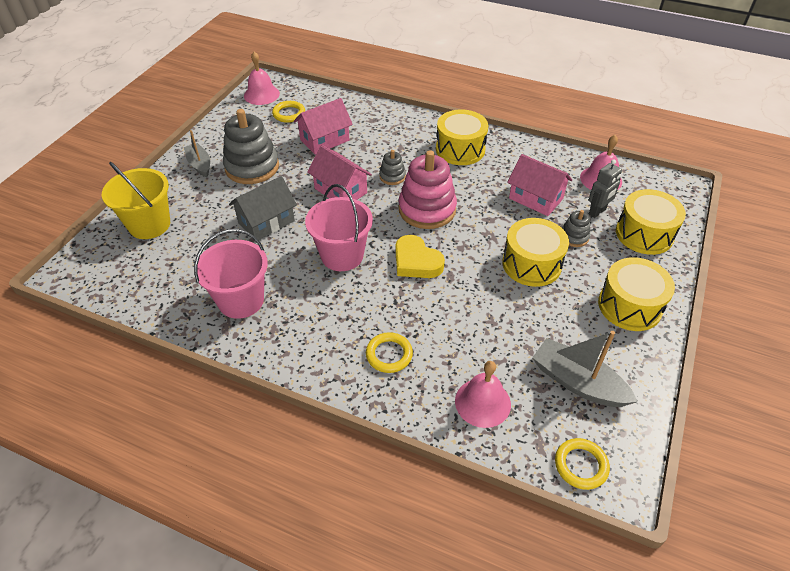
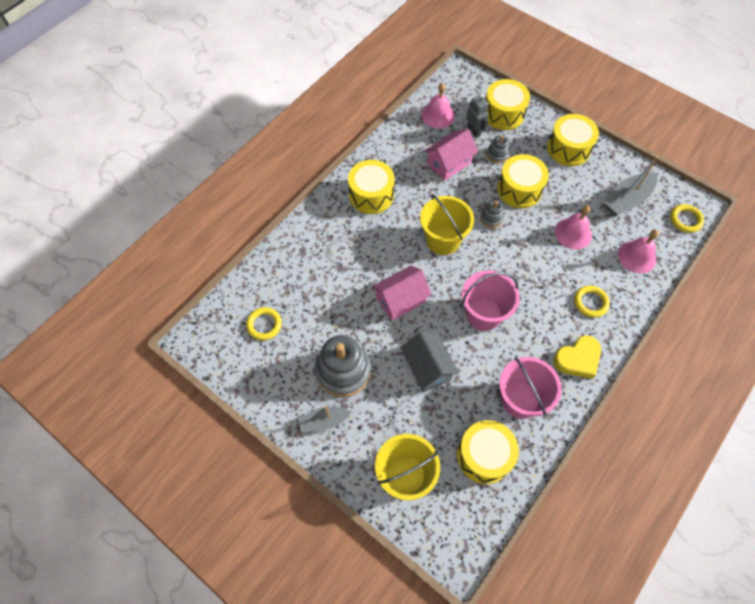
camera: 75 degrees left, 15 degrees up
(172, 279) = (484, 456): none -> yellow drum
(261, 94) = (216, 347): pink bell -> pink bell (573, 233)
(324, 140) = (321, 299): pink house -> none
(392, 176) = (393, 255): grey stacking toy -> grey stacking toy (491, 218)
(416, 262) = (502, 262): yellow heart -> yellow heart (578, 359)
(427, 209) = (443, 240): pink stacking toy -> yellow bucket

